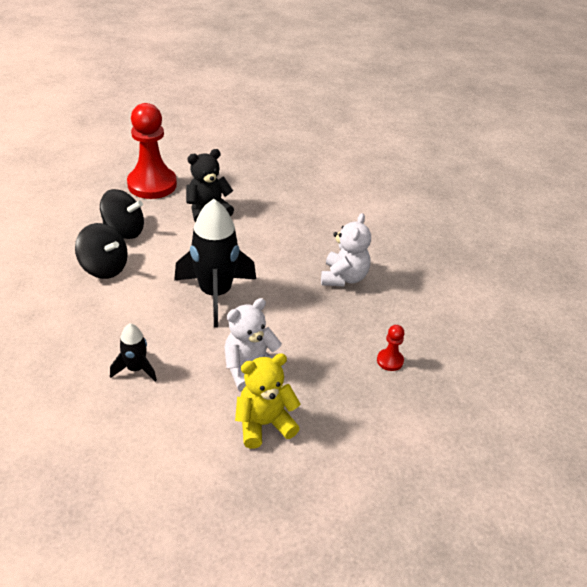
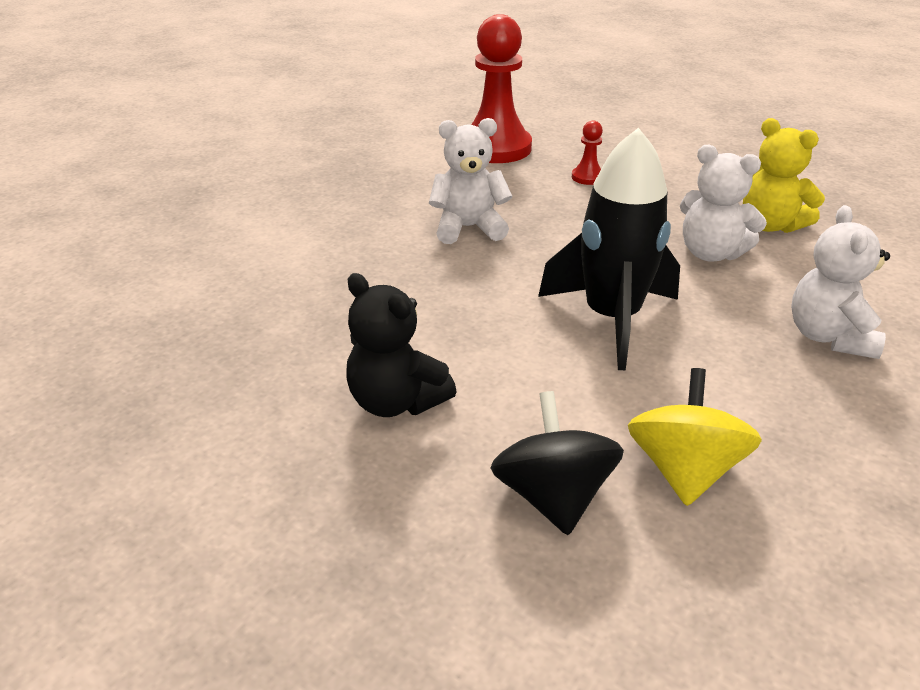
camera: 110 degrees left, 5 degrees down
(104, 268) = (684, 470): black spinning top -> yellow spinning top
(136, 369) = (828, 337): black rocket -> white teddy bear
(152, 184) = (344, 531): red pawn -> red pawn (496, 148)

